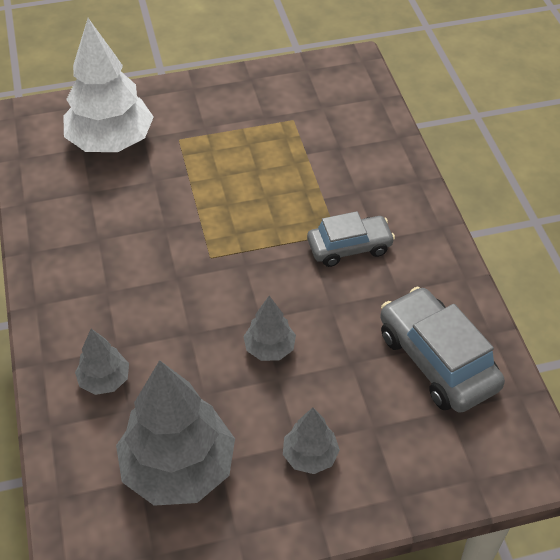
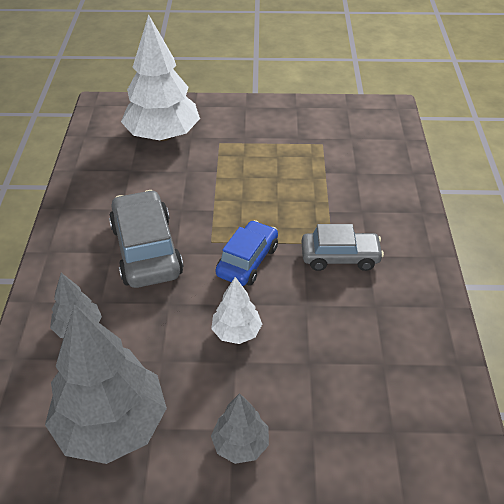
camera: 15 degrees right, 5 degrees down
(256, 271) = (247, 261): none -> blue car
(269, 348) = (236, 332): grey tree -> white tree
(437, 360) = (395, 379): grey car -> grey car (146, 250)

